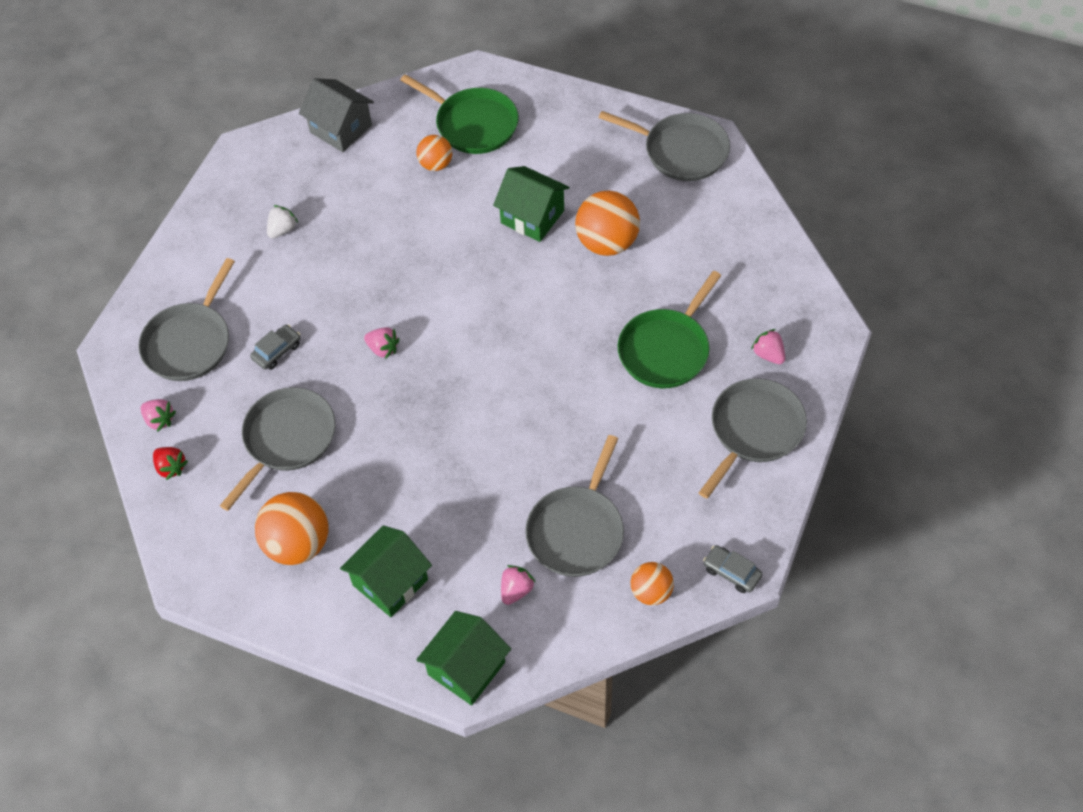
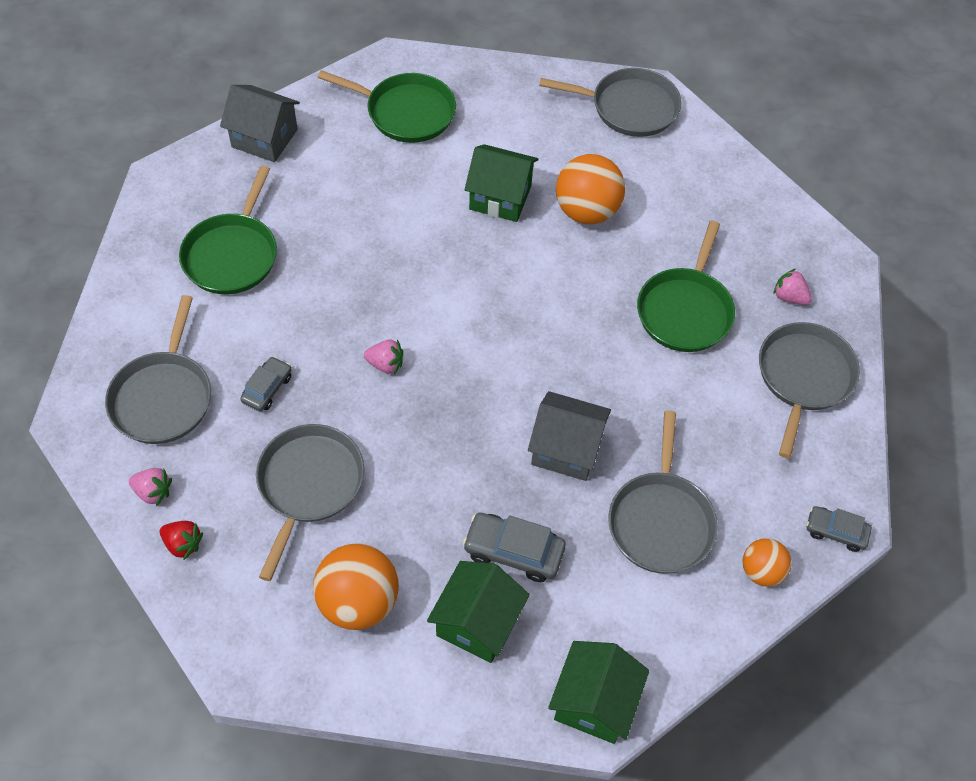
camera: 20 degrees left, 0 degrees up
(282, 230) = (232, 255): white strawberry -> green pan
(436, 164) = (380, 159): orange ball -> none
(440, 530) = (513, 551): none -> grey car
(515, 452) = (566, 449): none -> grey house
(516, 590) = (618, 601): pink strawberry -> none

